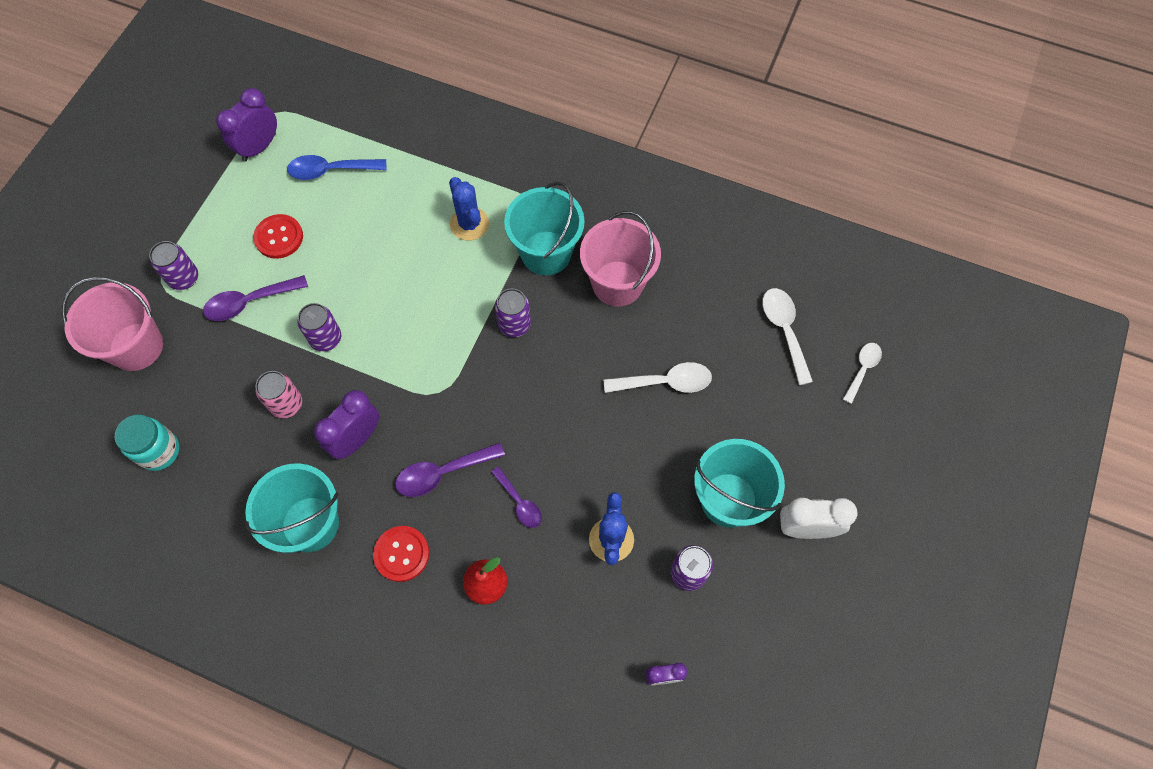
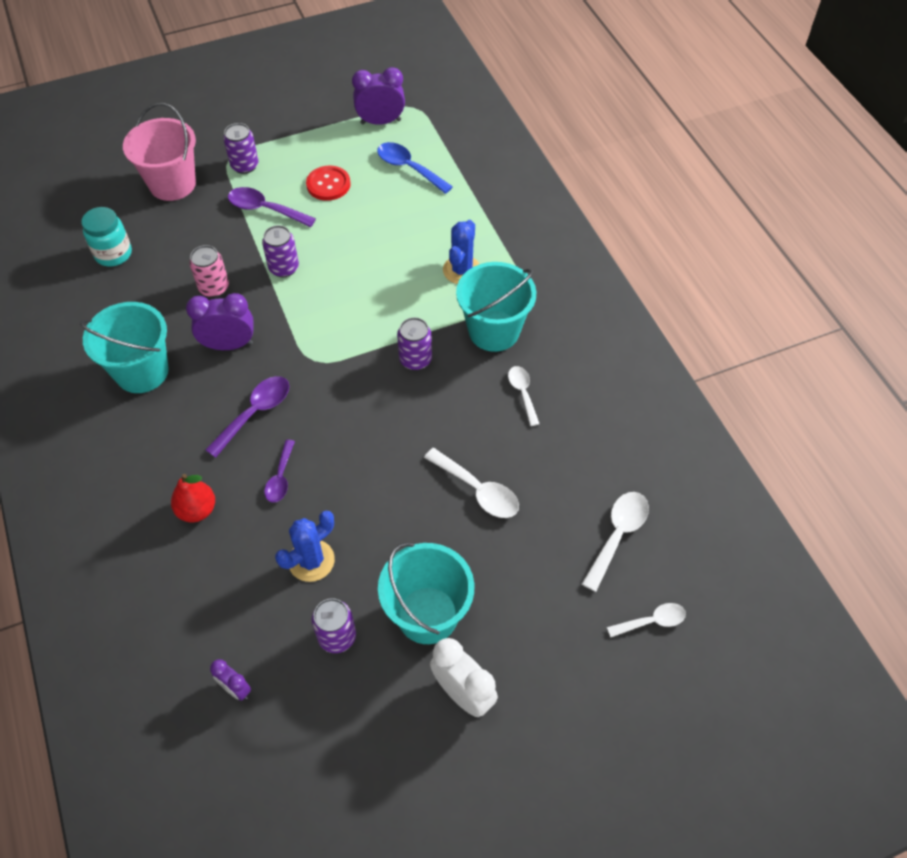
camera: 45 degrees right, 10 degrees down
(401, 554) = (170, 440): red button -> none
(442, 473) = (255, 413): purple spoon -> purple spoon turned 105 degrees clockwise
(617, 283) = (522, 393): pink bucket -> white spoon

